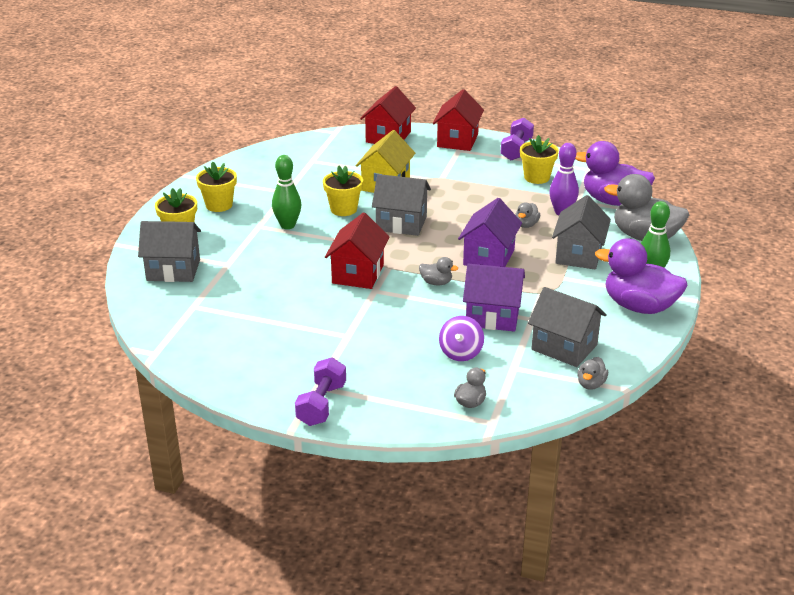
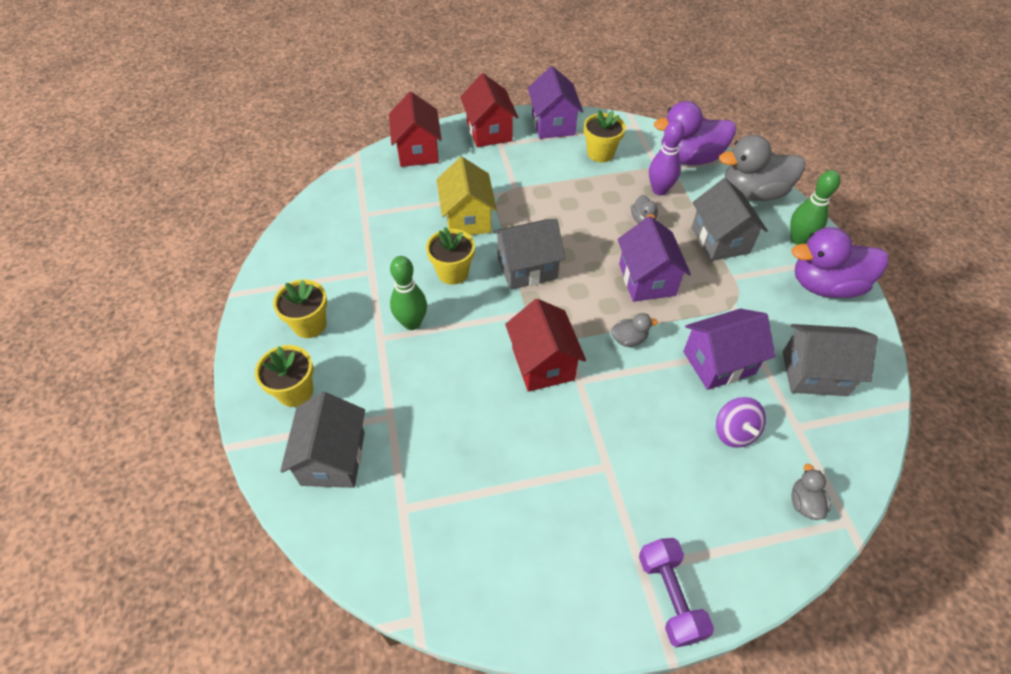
camera: 30 degrees left, 20 degrees up
(173, 270) = (333, 458): grey house -> grey house turned 60 degrees counterclockwise
(516, 150) = (553, 124): purple dumbbell -> purple house
(591, 384) = (878, 413): grey duck -> none

